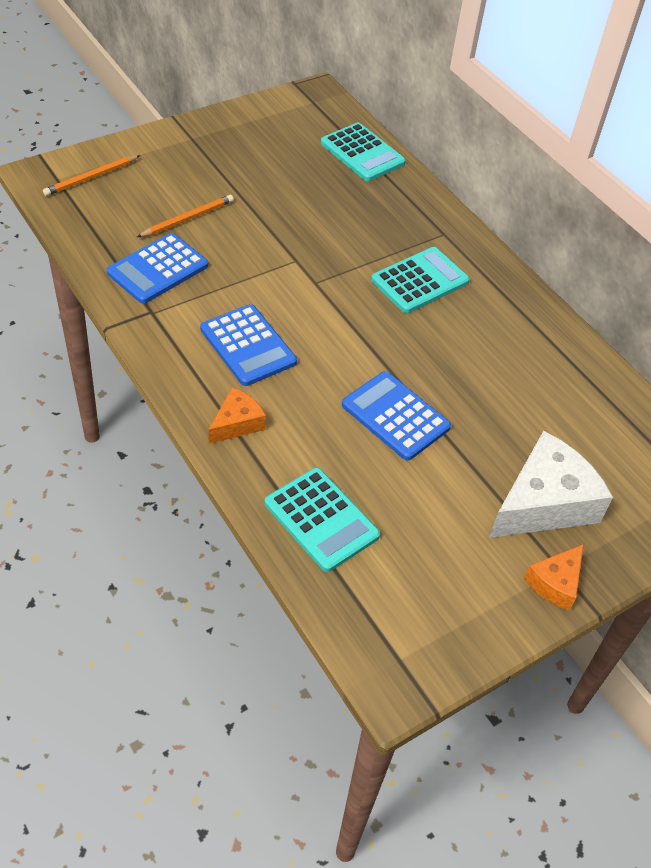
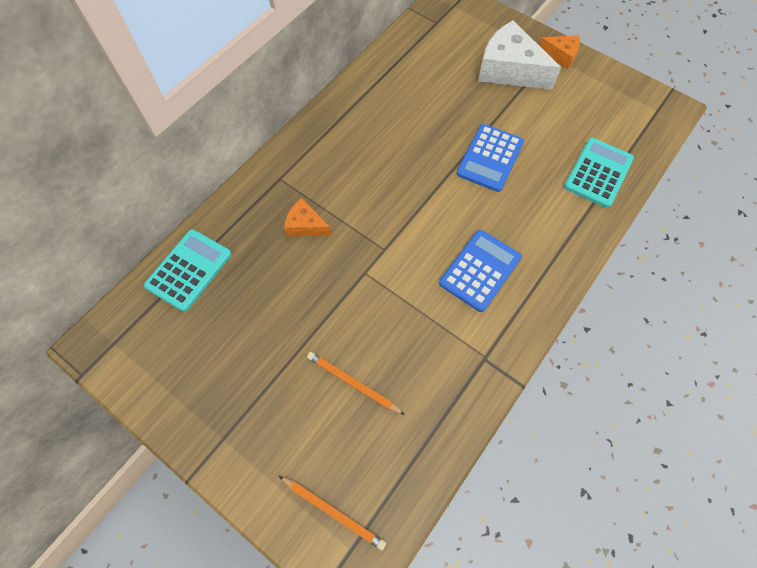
camera: 105 degrees left, 15 degrees up
(157, 269) = (432, 377): blue calculator -> none
(237, 423) = (556, 248): orange cheese -> orange cheese (305, 225)
(420, 281) = (345, 179): turquoise calculator -> none

